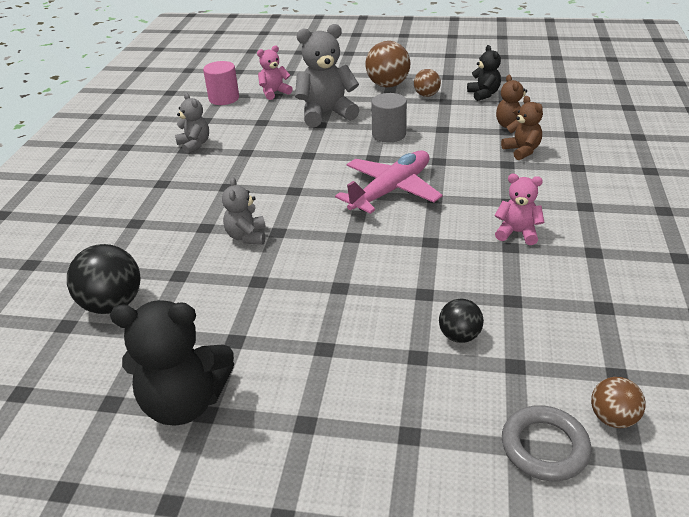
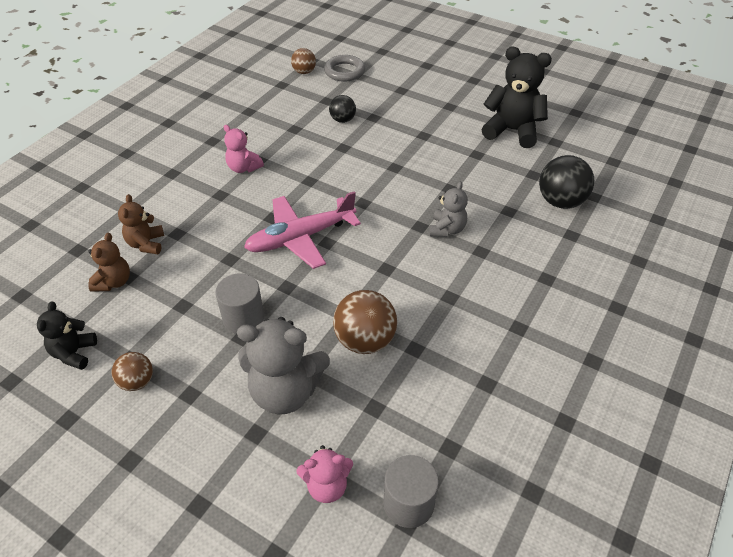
camera: 160 degrees left, 10 degrees up
(194, 145) = (473, 388): grey teddy bear -> none
(224, 98) = (408, 503): pink cylinder -> grey cylinder
(387, 85) = (161, 432): brown ball -> brown ball (365, 340)

